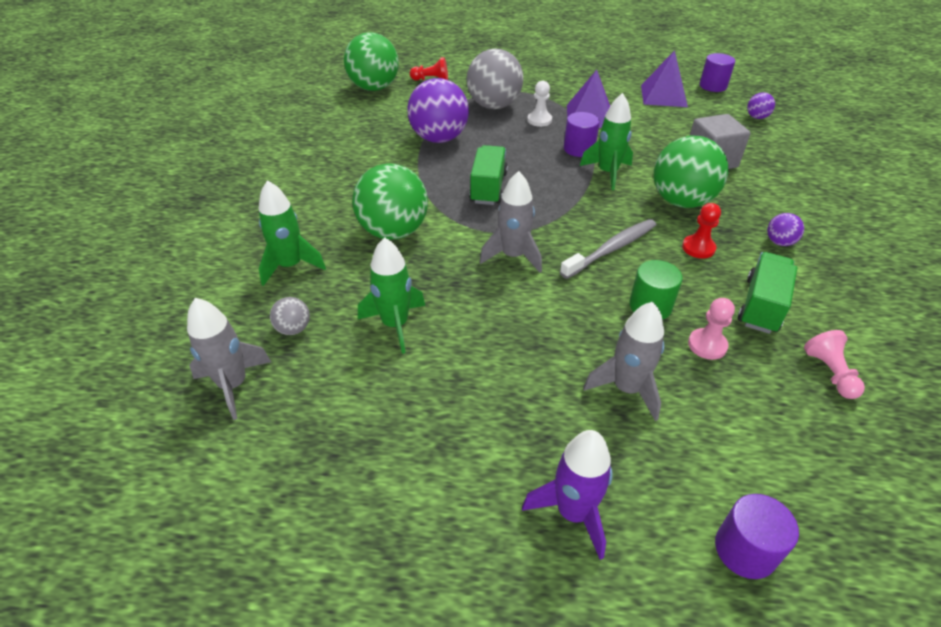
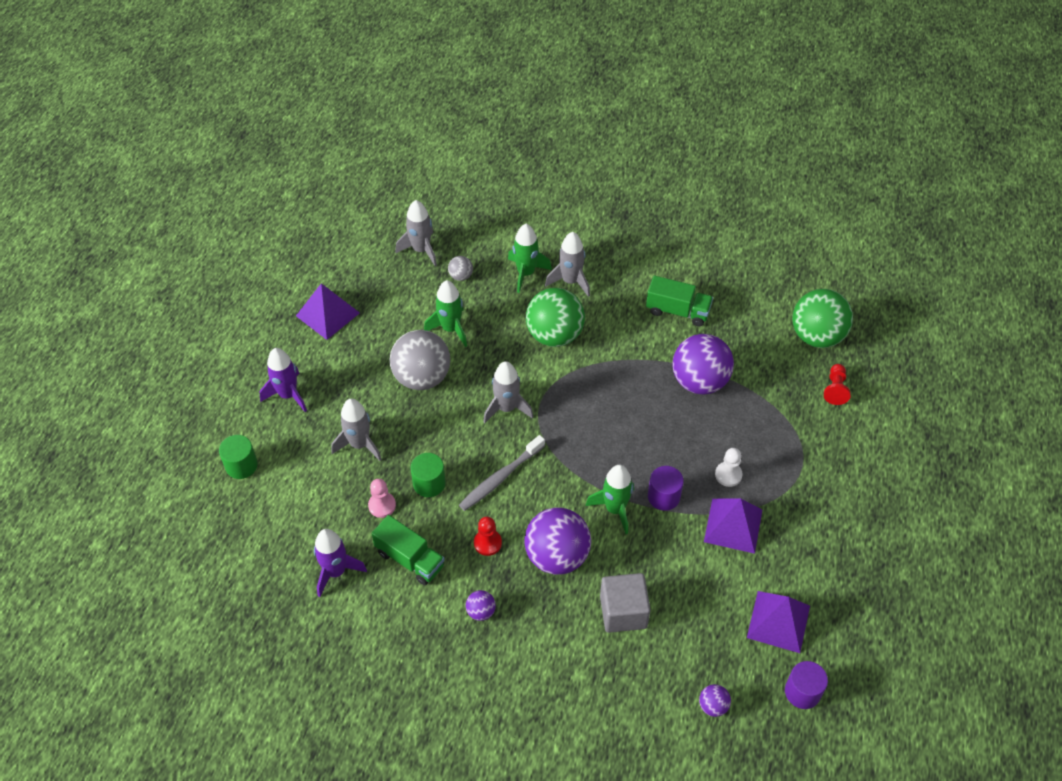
camera: 100 degrees right, 10 degrees up
(306, 228) = (570, 281): none -> grey rocket
(381, 493) = (327, 314): none -> purple pyramid
(488, 188) = (606, 407): green truck -> green truck (677, 311)
(494, 106) = (765, 439): grey ball -> grey ball (422, 377)
(611, 249) = (500, 478): grey toothbrush -> grey toothbrush turned 75 degrees clockwise
(681, 201) = (557, 556): green ball -> purple ball
(745, 550) = (241, 465): purple cylinder -> green cylinder
(829, 373) = (336, 571): pink pawn -> purple rocket

